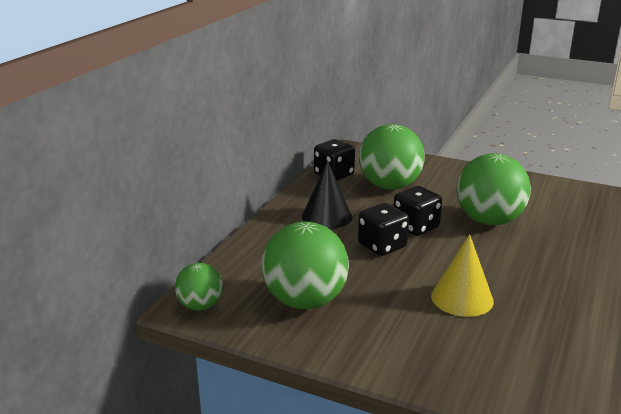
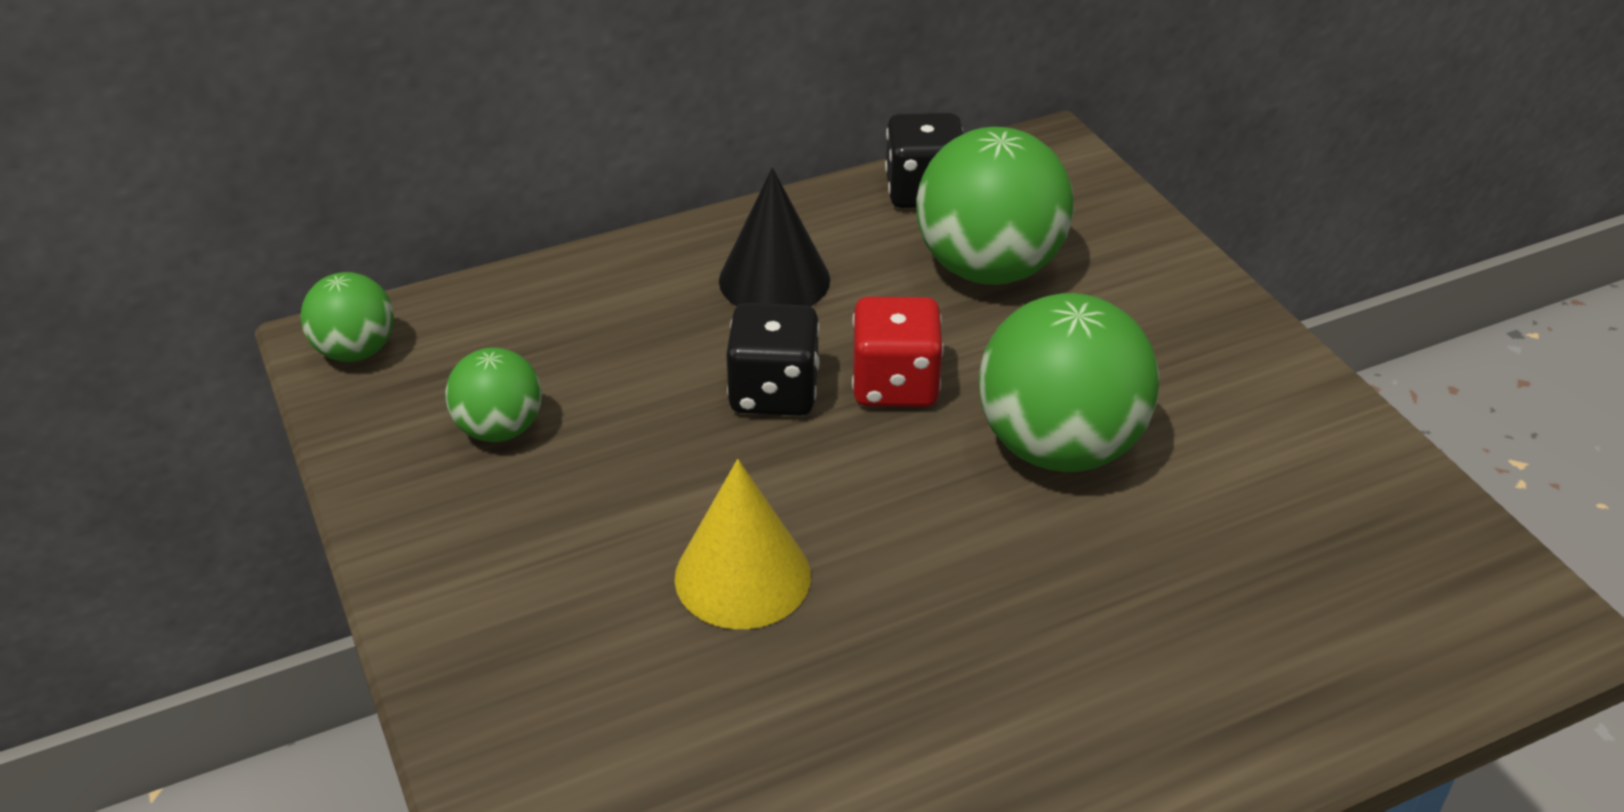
camera: 40 degrees right, 15 degrees up
(305, 301) = (500, 429): green ball -> green ball, size x0.55
(416, 227) = (895, 385): black dice -> red dice

